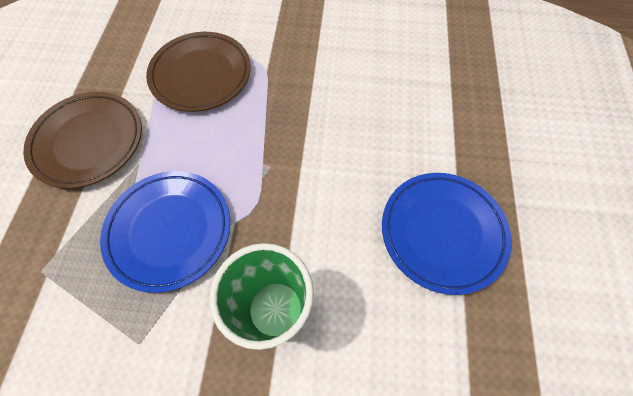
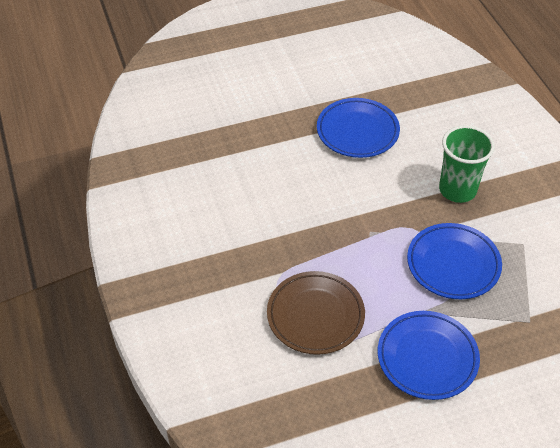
camera: 115 degrees left, 15 degrees down
(89, 142) = (427, 358): brown plate -> blue plate

